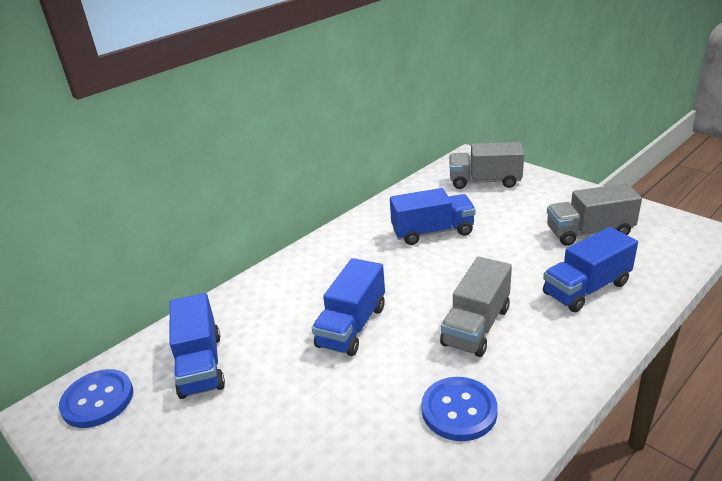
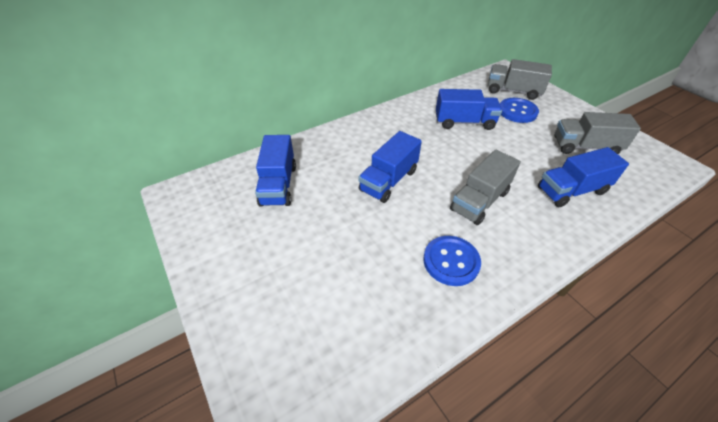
camera: 10 degrees right, 15 degrees up
(98, 400) = (206, 194): blue button -> blue button (517, 111)

